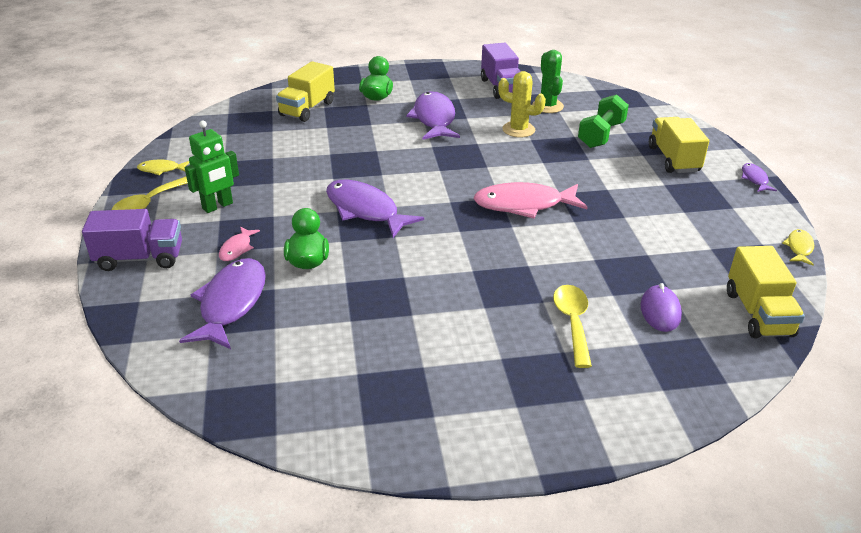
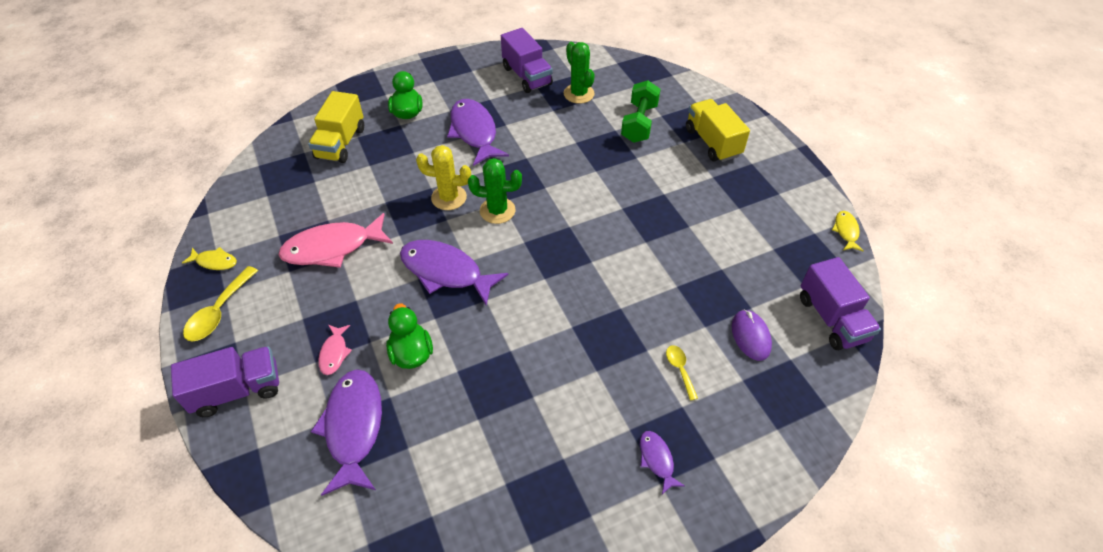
camera: 15 degrees left, 15 degrees up
(161, 169) = (214, 262): yellow fish -> yellow fish turned 150 degrees counterclockwise
(218, 206) = (294, 300): green robot -> none
(433, 175) = (497, 210): none -> green cactus
(518, 130) = (560, 131): yellow cactus -> yellow cactus (449, 197)
(523, 205) = (594, 231): pink fish -> pink fish (332, 248)
(572, 322) = (680, 369): yellow spoon -> yellow spoon, size x0.58
(754, 179) = (788, 153): purple fish -> purple fish (657, 460)
(758, 313) = (832, 318): yellow truck -> purple truck

